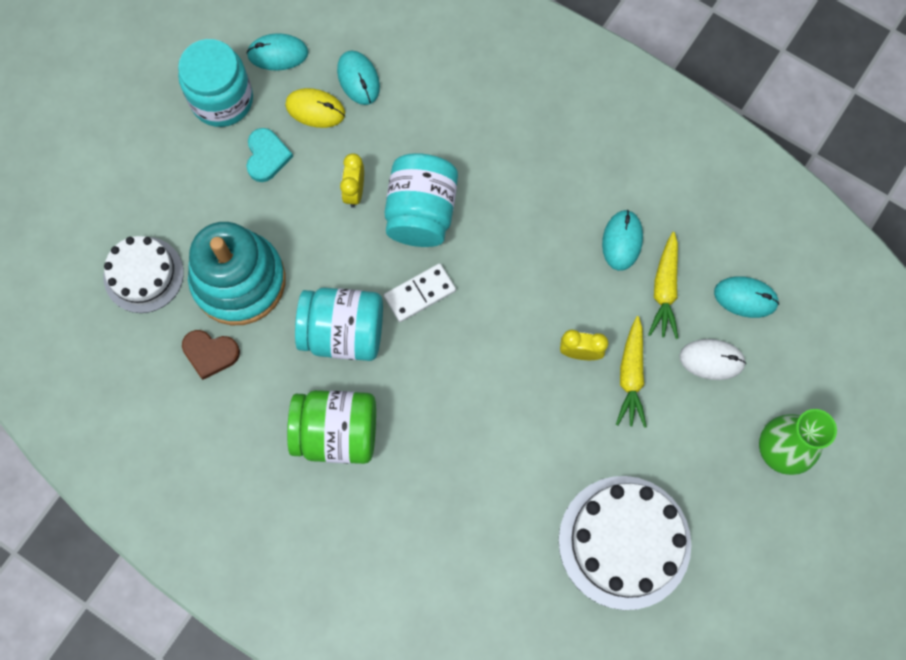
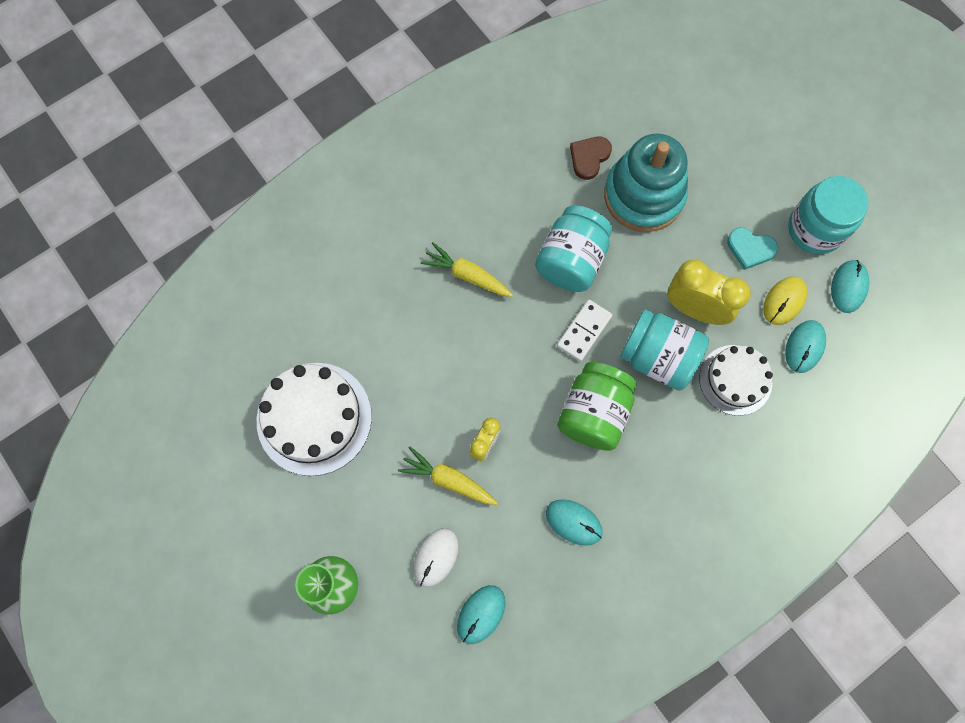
camera: 110 degrees right, 0 degrees up
(143, 275) = (672, 128): white cake -> white cake (735, 380)
(336, 432) = (490, 229): green jar -> green jar (593, 413)
(354, 191) = (695, 309): yellow clock -> yellow clock, size x1.79
(358, 79) = (804, 347): turquoise mouse -> turquoise mouse turned 60 degrees counterclockwise
(420, 294) = (584, 331): white domino -> white domino turned 45 degrees clockwise
(664, 290) = (514, 542): yellow carrot -> yellow carrot (467, 275)

